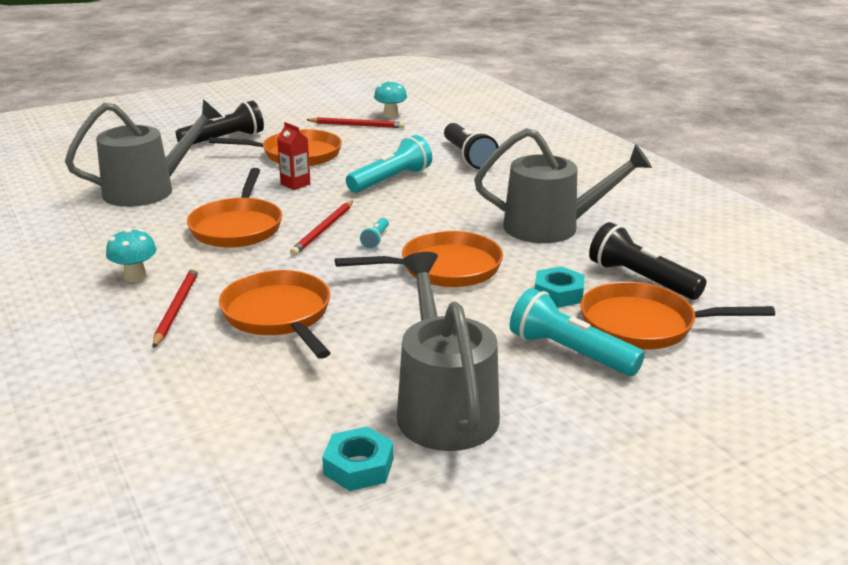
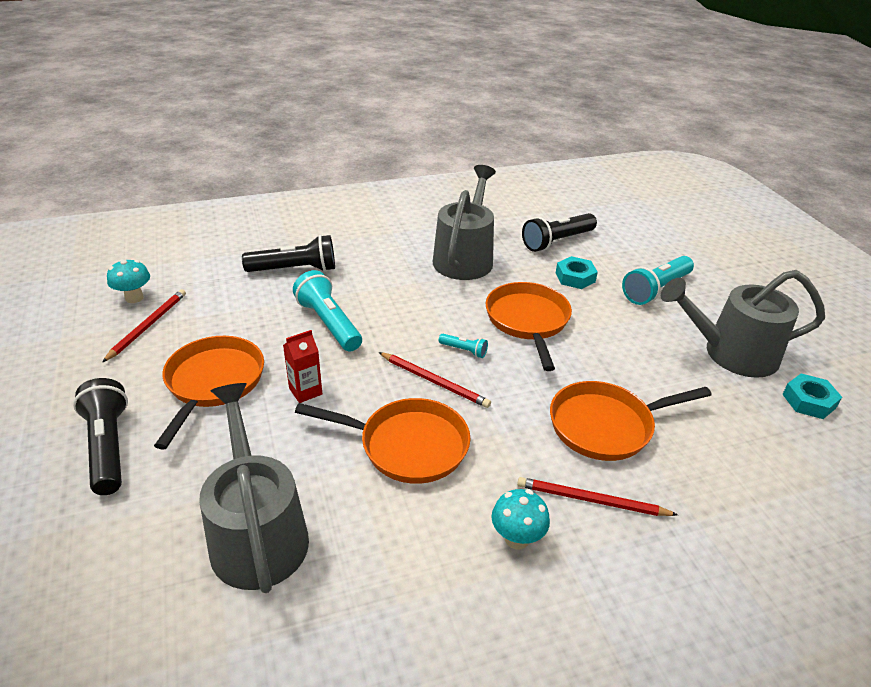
camera: 80 degrees left, 10 degrees up
(645, 325) = (619, 255): orange pan -> none

